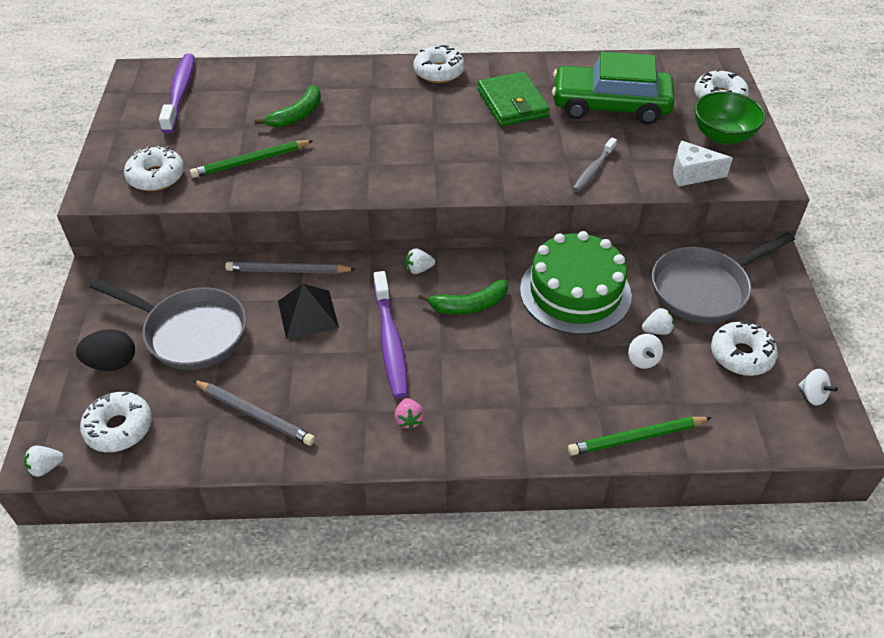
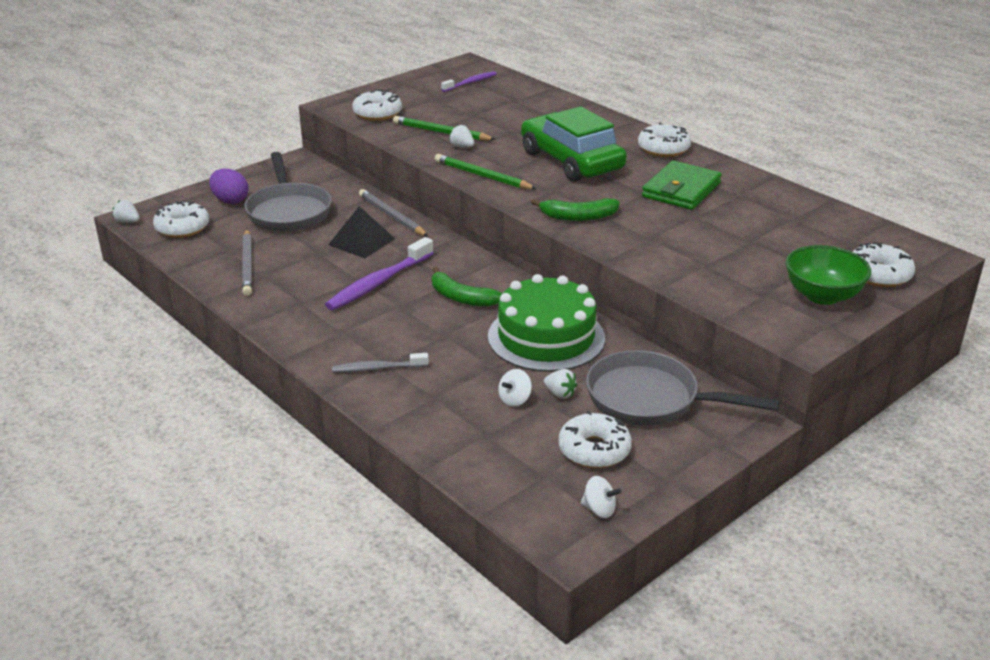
camera: 50 degrees right, 15 degrees down
(112, 363) = (230, 200): black egg -> purple egg
(180, 93) = (470, 83): purple toothbrush -> purple toothbrush, size x0.60
(297, 115) = (516, 125): green banana -> green banana (578, 217)
(409, 420) = (314, 322): pink strawberry -> none
(419, 269) = (468, 262): white strawberry -> white strawberry (462, 147)
(593, 170) = (659, 254): grey toothbrush -> grey toothbrush (377, 368)
(610, 106) = (760, 230): green car -> green car (571, 161)
(637, 438) = (423, 430): green pencil -> green pencil (482, 176)
(692, 174) = (737, 299): white cheese -> none
(812, 395) = (599, 509): white spinning top -> white spinning top turned 75 degrees counterclockwise

